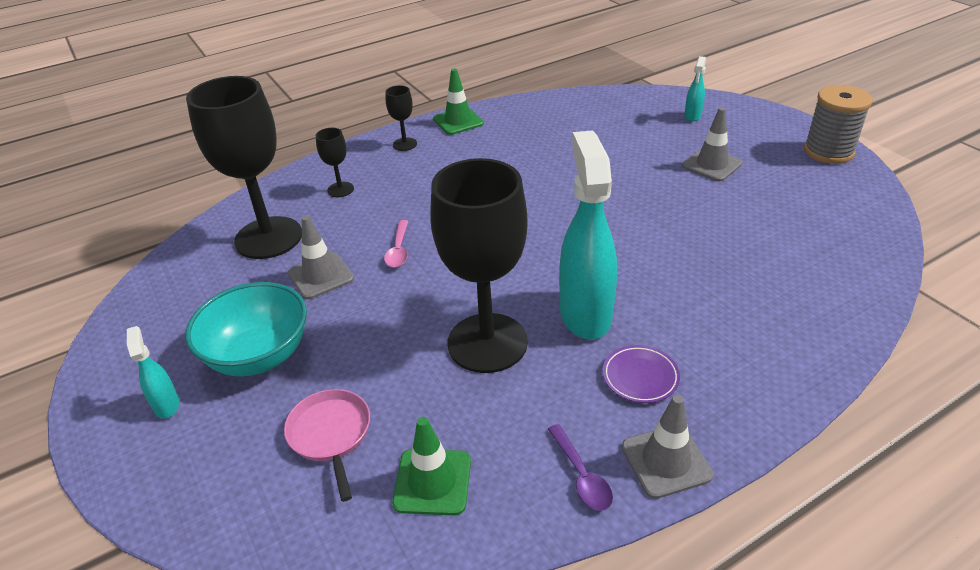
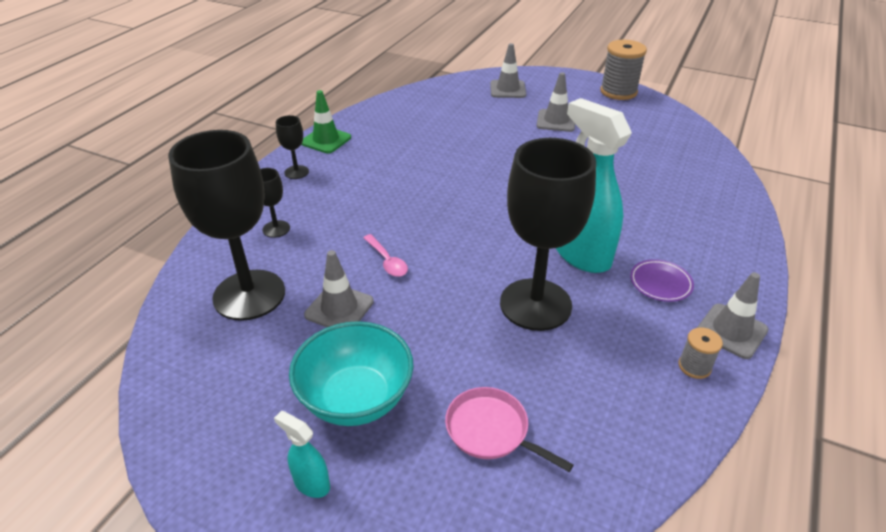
camera: 35 degrees left, 0 degrees up
(432, 482) = (605, 424): green traffic cone -> none
(581, 476) = (694, 366): purple spoon -> grey spool
(692, 116) = (508, 89): turquoise spray bottle -> grey traffic cone

